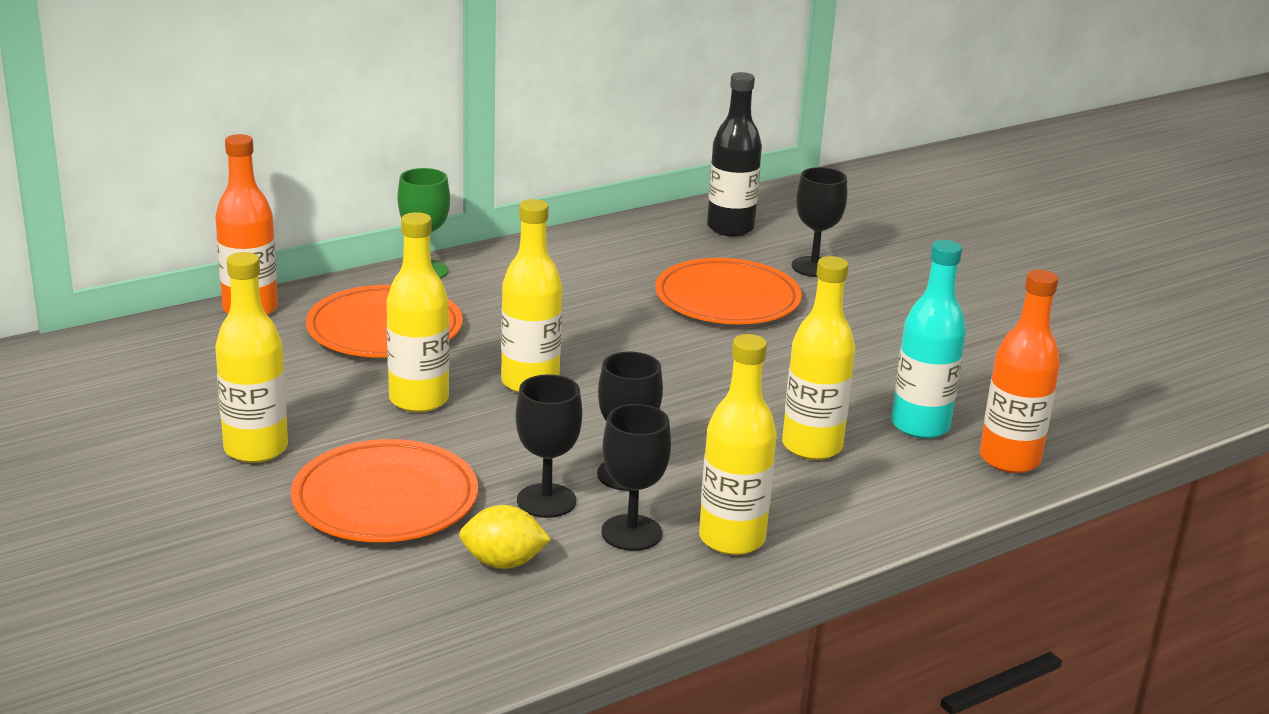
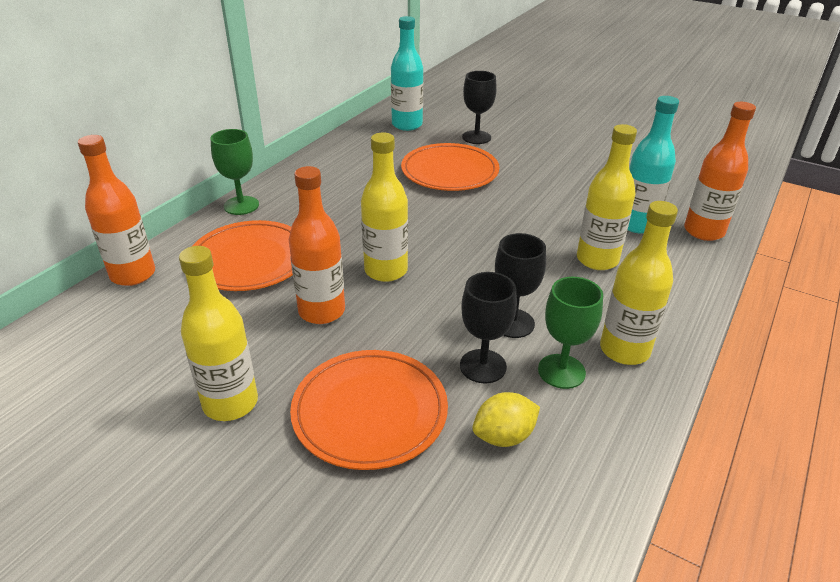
camera: 25 degrees left, 10 degrees up
(419, 400) = (321, 311): yellow bottle -> orange bottle
(631, 533) = (561, 371): black goblet -> green goblet
(730, 228) = (407, 125): black bottle -> turquoise bottle

